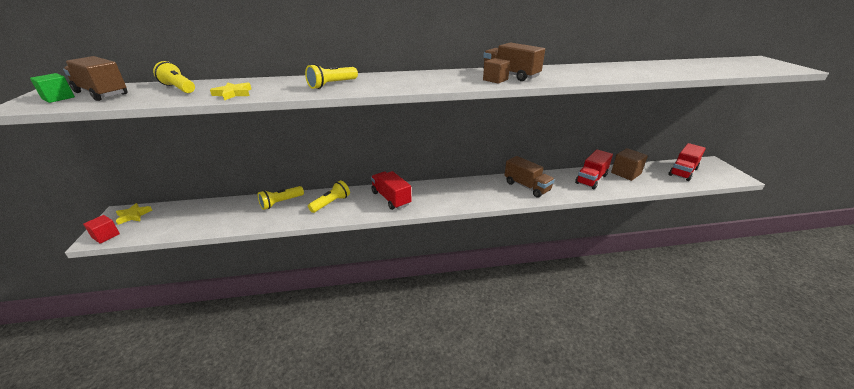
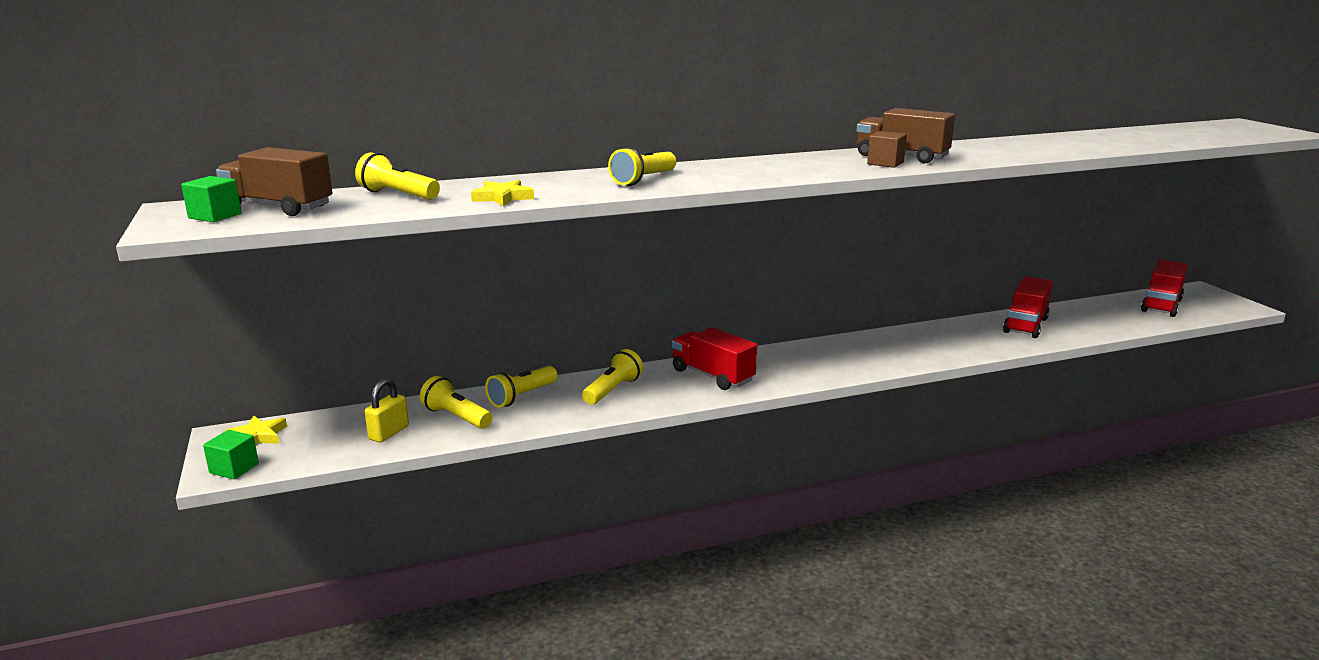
camera: 10 degrees left, 10 degrees down
(106, 236) = (234, 468): red cube -> green cube
(197, 220) = (389, 433): none -> yellow padlock
(238, 213) = (456, 417): none -> yellow flashlight
(527, 187) = (928, 343): brown truck -> none
(625, 173) = (1075, 313): brown cube -> none

